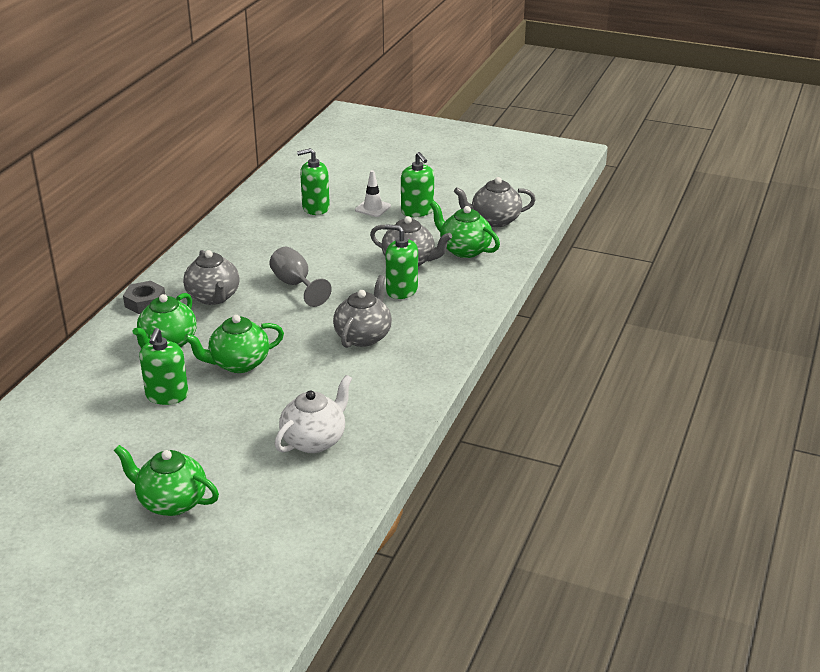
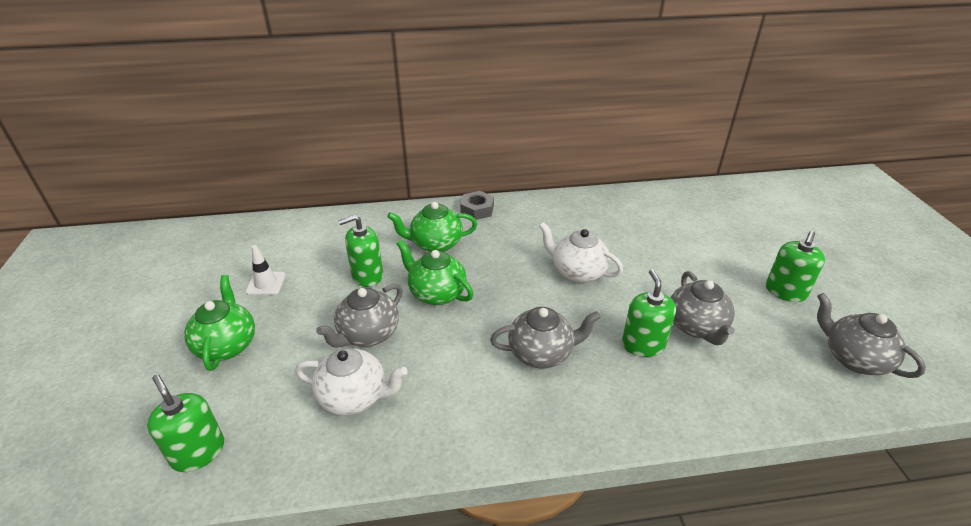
camera: 60 degrees right, 5 degrees up
(213, 297) = (515, 237): grey teapot -> grey teapot (368, 334)
(296, 285) = (577, 272): grey goblet -> white teapot
(315, 208) = (702, 229): green soap dispenser -> green soap dispenser (198, 452)
(373, 208) = (748, 261): white traffic cone -> white traffic cone (266, 284)
(464, 250) = (767, 359): green teapot -> none

